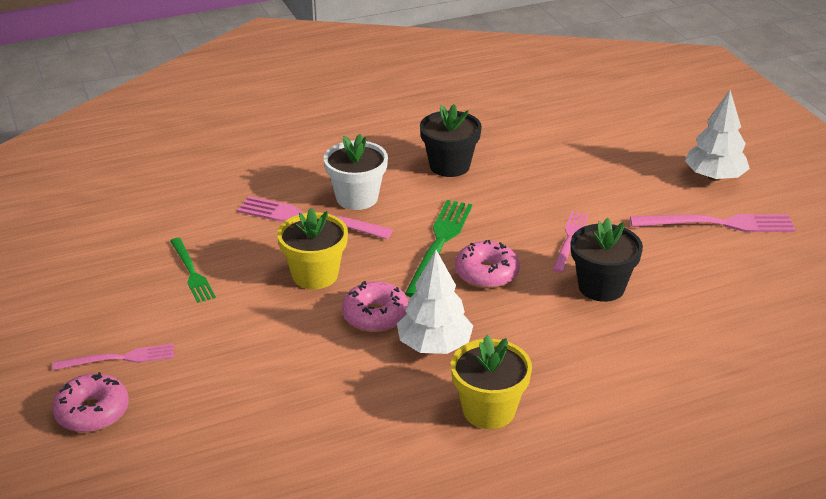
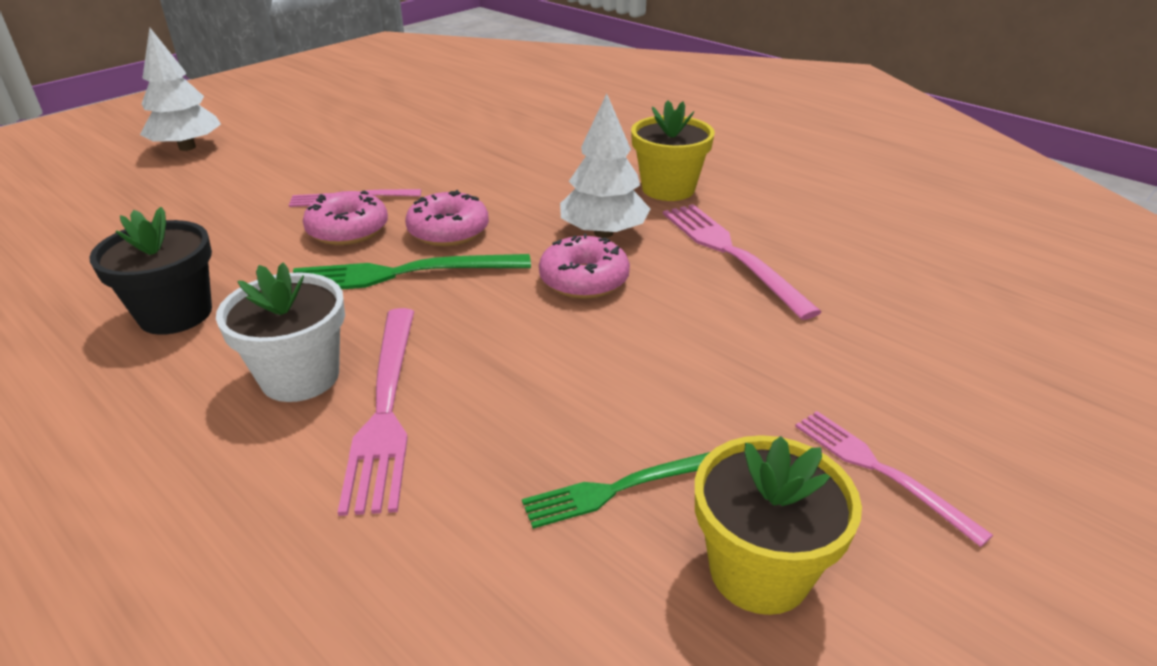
camera: 115 degrees left, 0 degrees up
(92, 412) = (991, 442): pink donut -> pink donut (348, 230)
(191, 272) = (619, 488): green fork -> green fork turned 150 degrees counterclockwise
(315, 275) = (534, 351): yellow flower pot -> yellow flower pot (759, 571)
(601, 287) = (434, 171): black flower pot -> none
(718, 224) = (288, 137): pink fork -> pink fork (731, 254)

